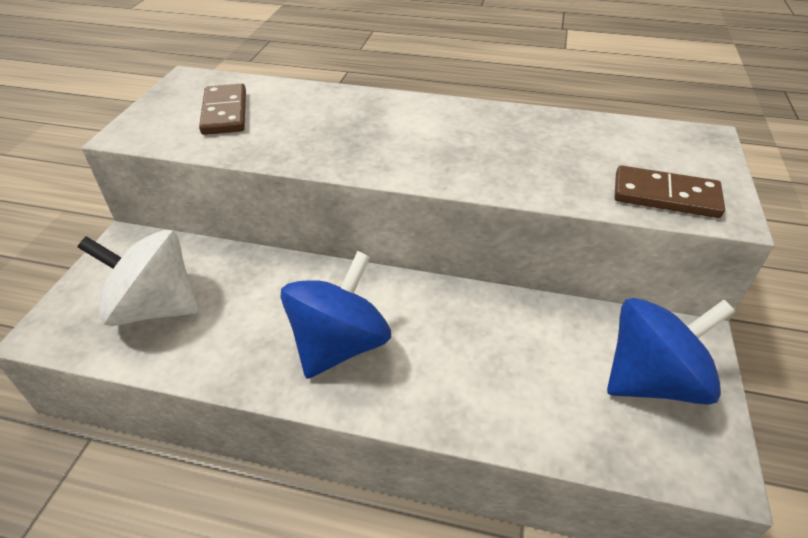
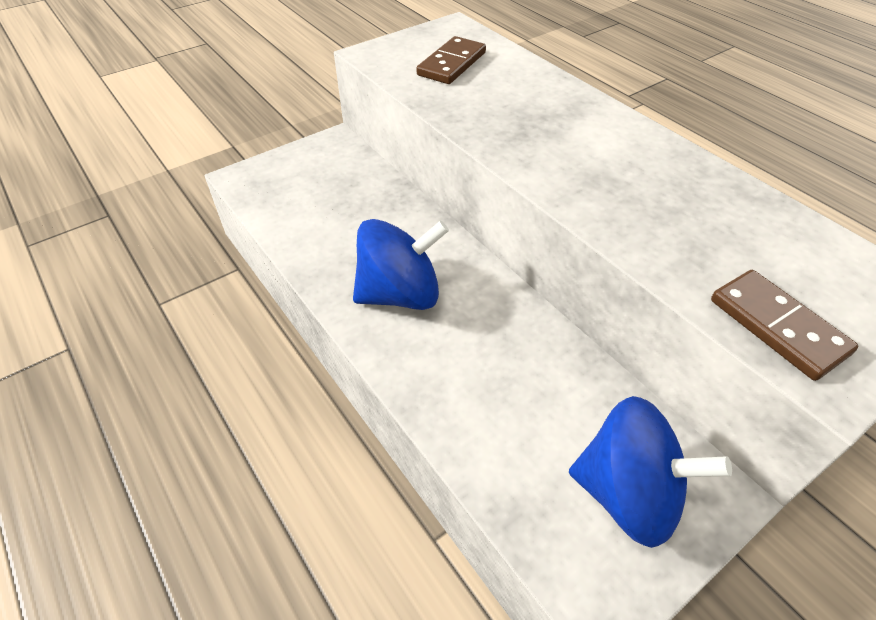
camera: 40 degrees right, 5 degrees up
(155, 307) = (311, 196): white spinning top -> none

